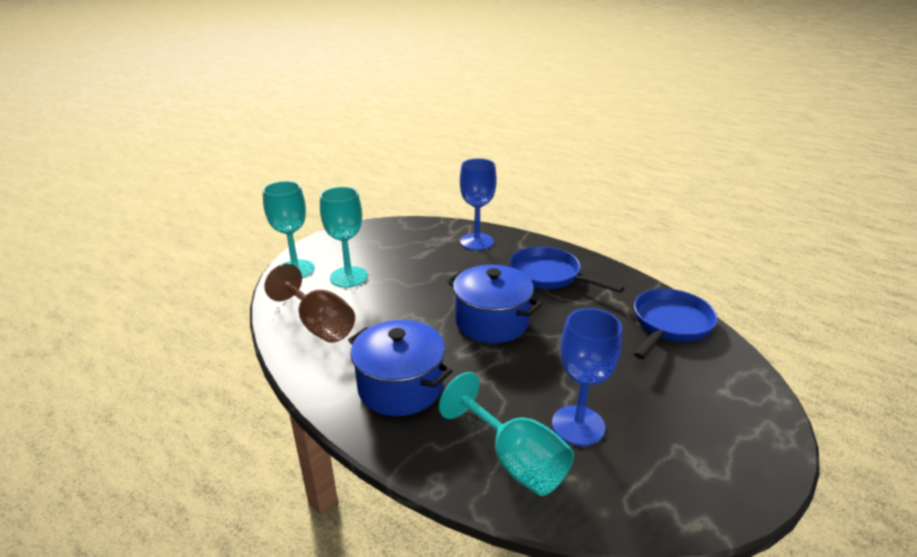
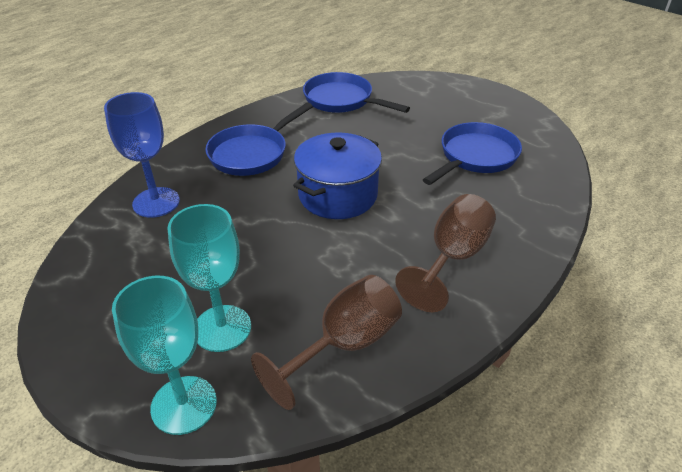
camera: 90 degrees left, 10 degrees up
(400, 387) = (452, 258): blue pot -> brown goblet
(515, 460) = (522, 189): turquoise goblet -> none
(578, 425) = (475, 157): blue goblet -> blue pan

